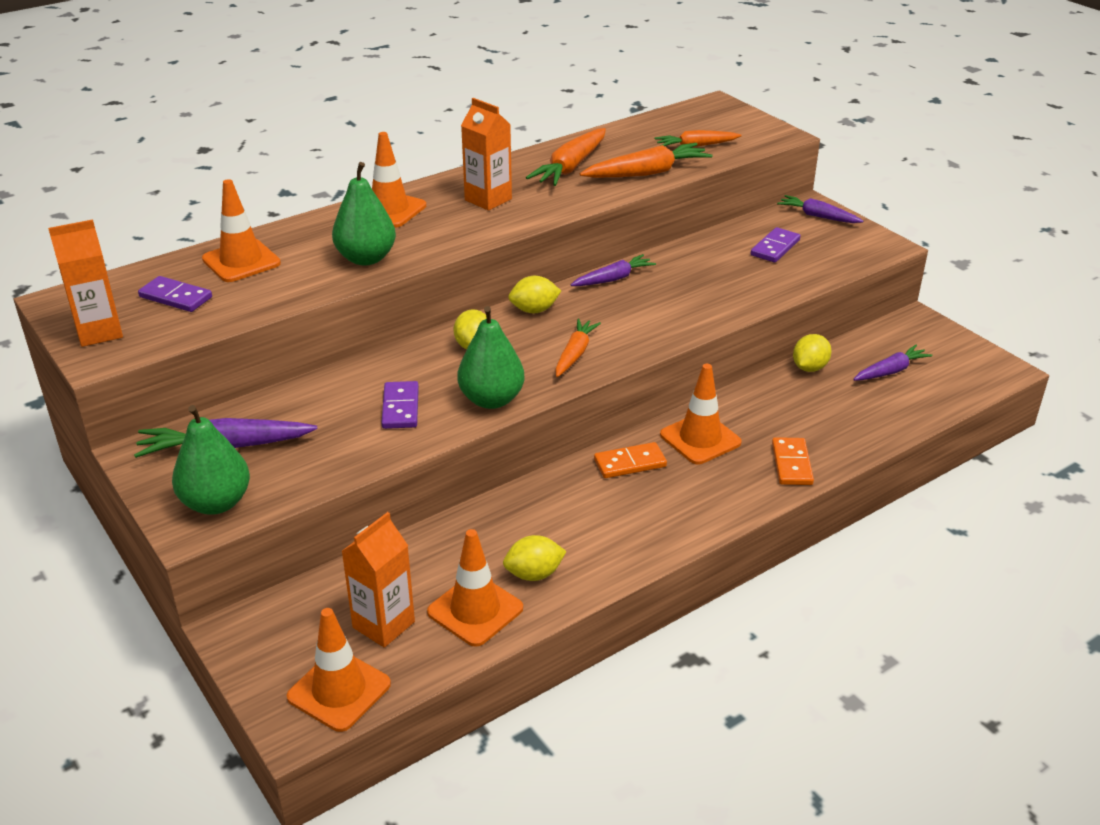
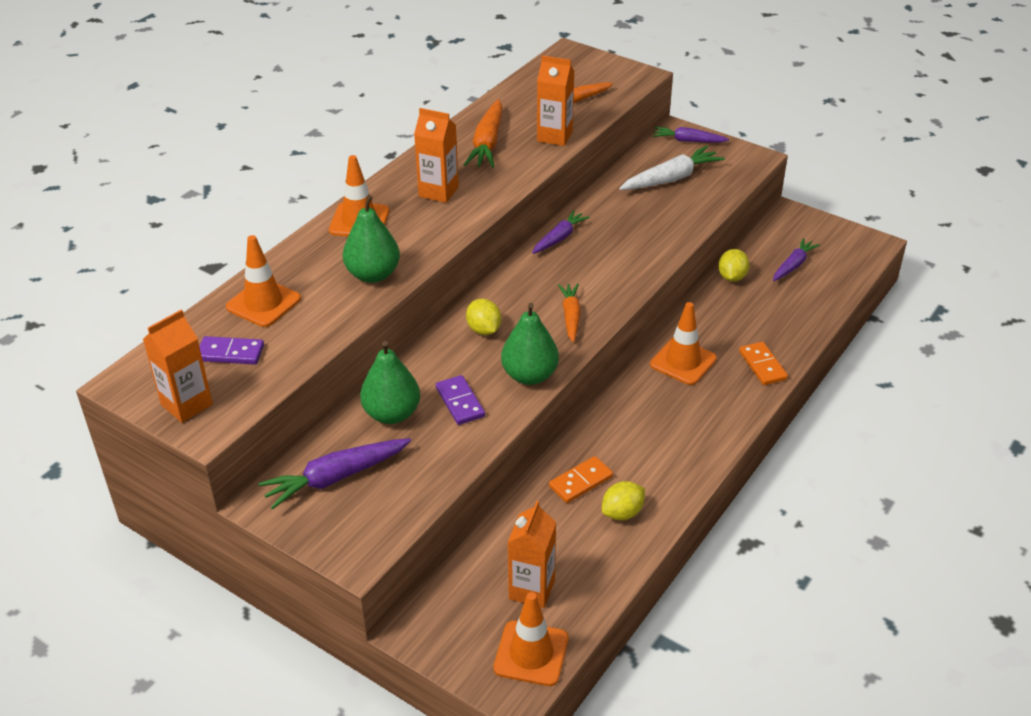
camera: 20 degrees left, 5 degrees up
(216, 503) = (364, 529): green pear -> green pear (392, 414)
(475, 610) = (595, 556): orange traffic cone -> none
(534, 310) = (512, 283): yellow lemon -> none
(630, 463) = (641, 397): orange domino -> orange domino (581, 481)
(646, 173) = (554, 136): orange carrot -> orange carton
(775, 247) = (671, 178): purple domino -> white carrot

